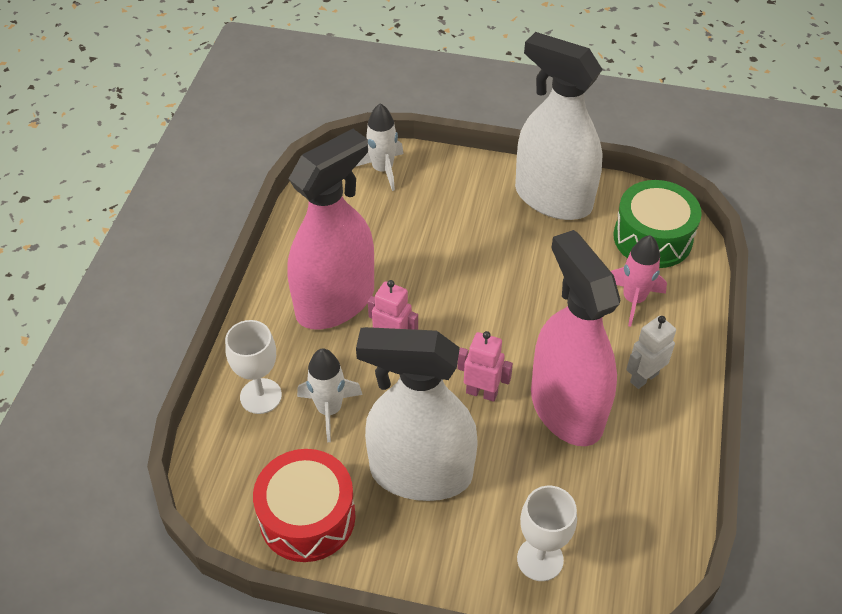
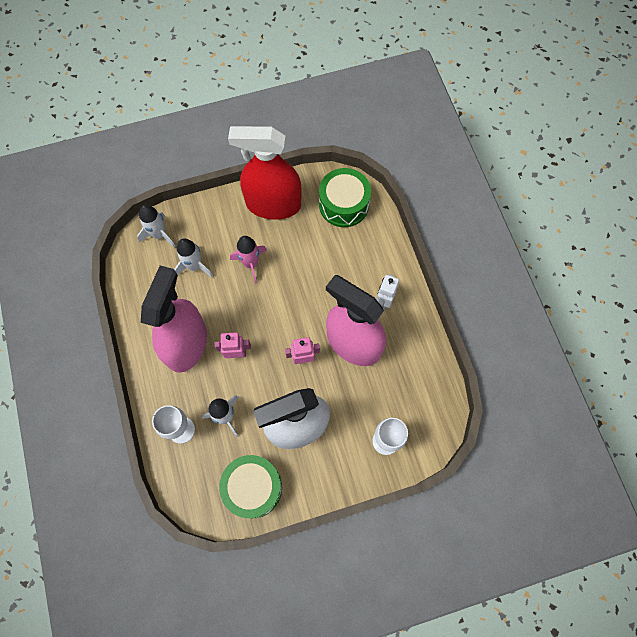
camera: 30 degrees left, 20 degrees up
(307, 517) = (253, 487): red drum -> green drum
(404, 221) = (194, 266): none -> white rocket
(553, 198) = (273, 204): white spray bottle -> red spray bottle
(633, 300) = (354, 253): pink rocket -> pink rocket (251, 264)

